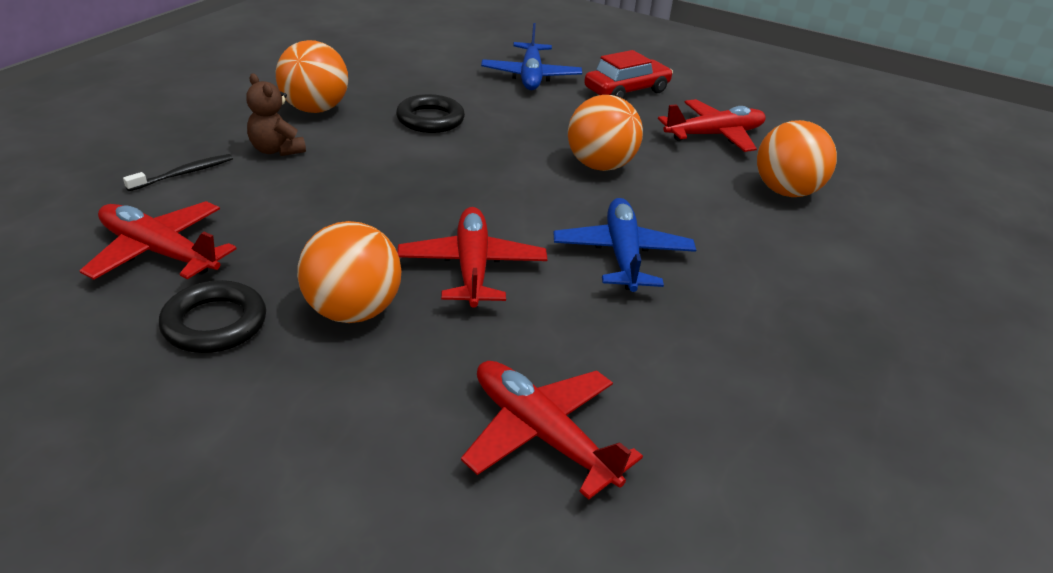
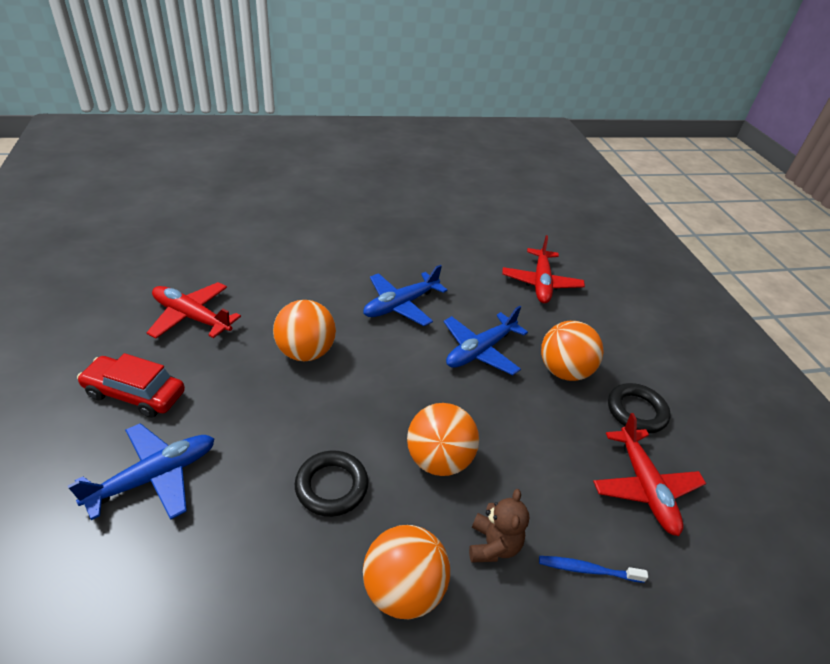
camera: 130 degrees left, 5 degrees up
(184, 174) = (588, 570): black toothbrush -> blue toothbrush
(472, 267) = (480, 351): red plane -> blue plane
(785, 191) = (254, 268): orange ball -> orange ball (438, 460)

